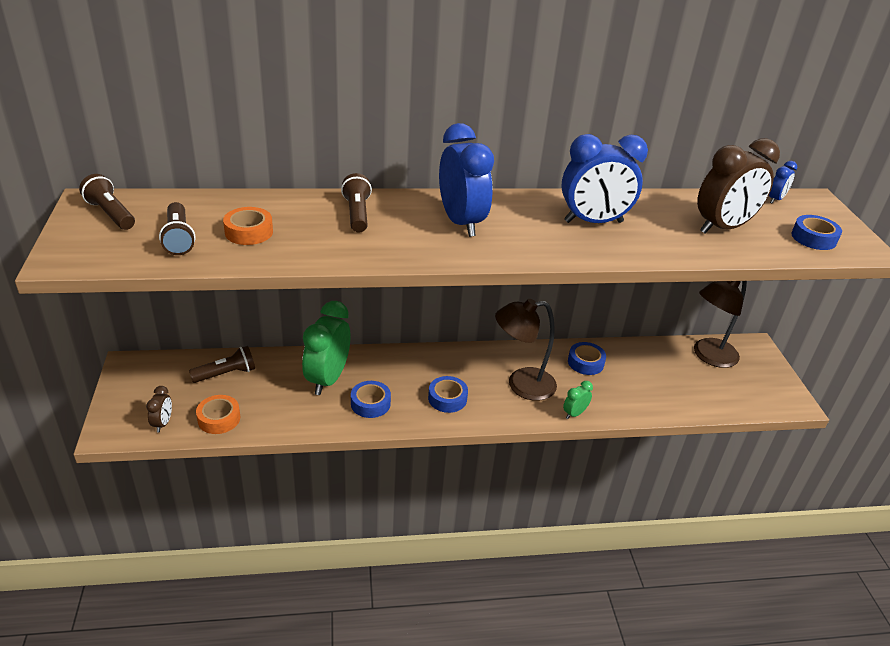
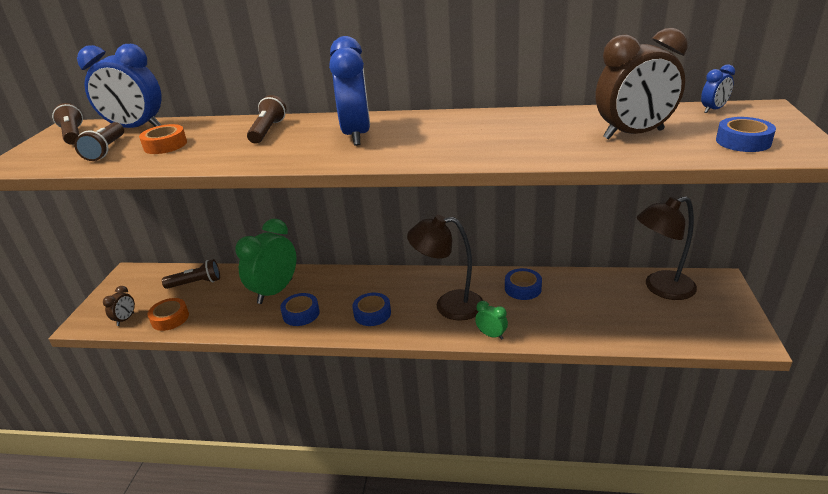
camera: 20 degrees right, 5 degrees down
(574, 413) = (491, 335): green clock -> green clock turned 60 degrees clockwise
(593, 222) = (490, 132): blue clock -> blue clock (136, 128)

